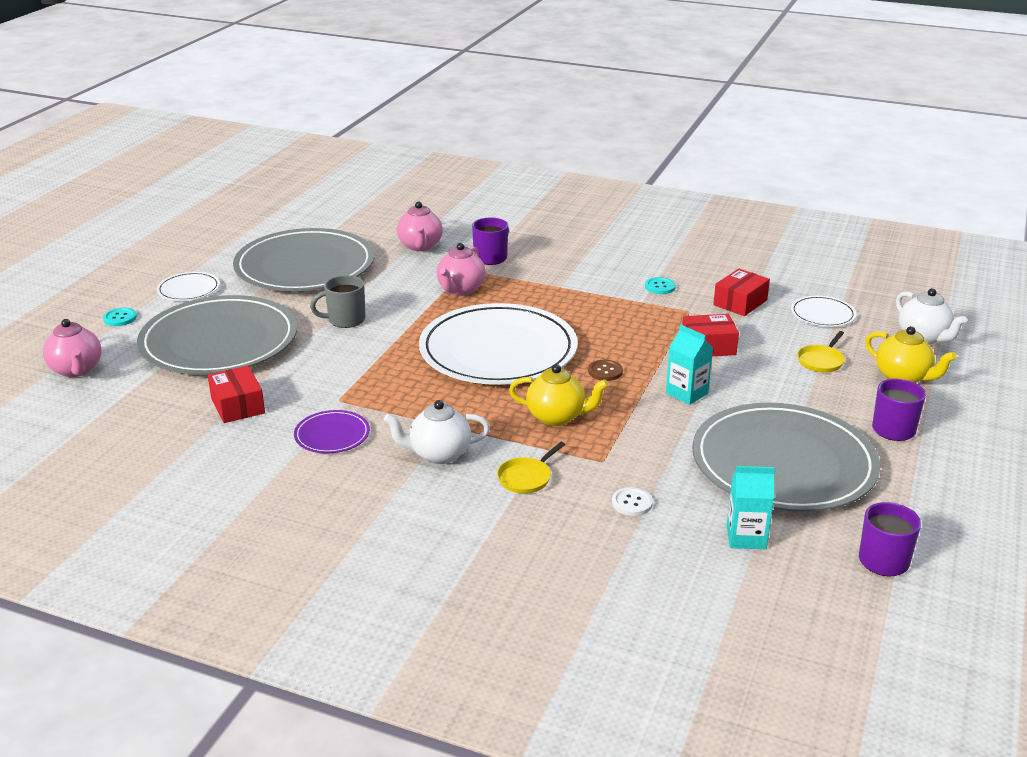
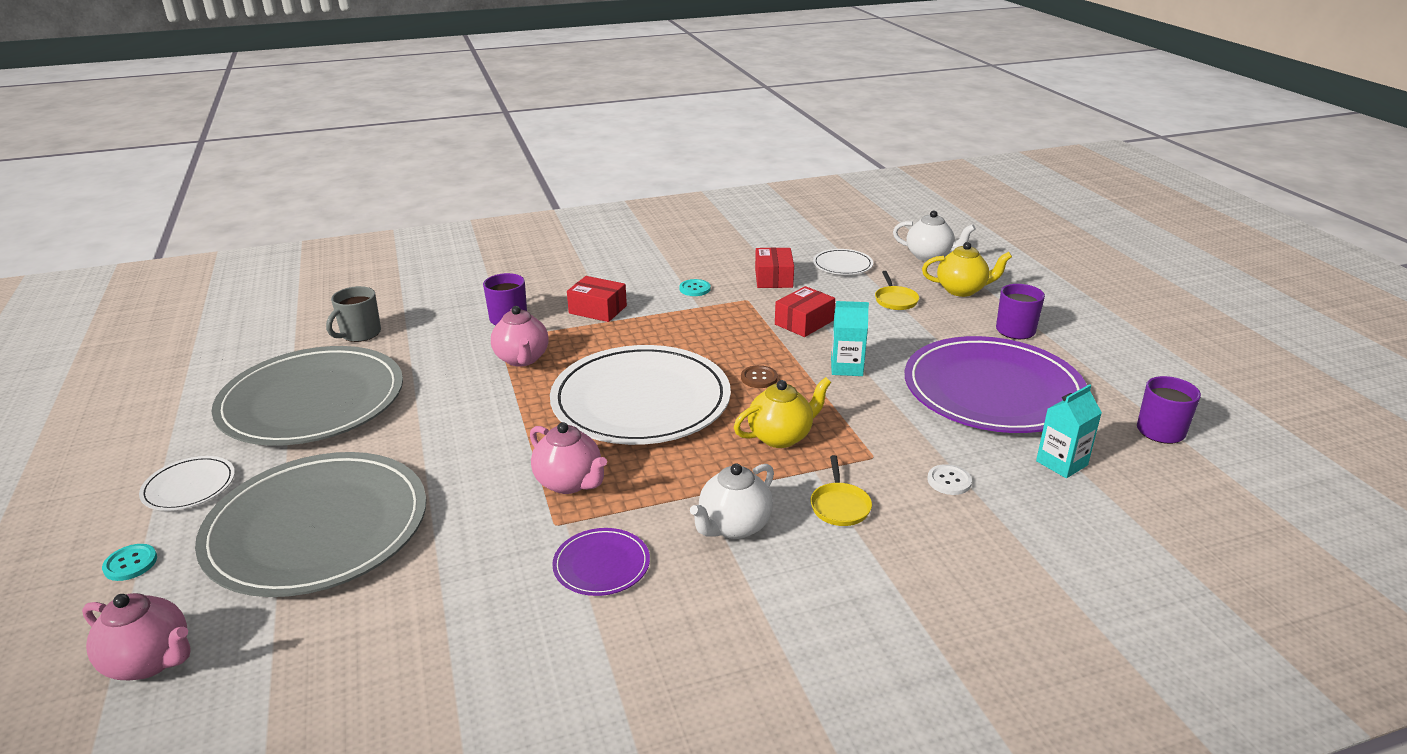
camera: 40 degrees left, 0 degrees up
(238, 405) = (446, 590): red box -> red box (597, 309)
(345, 320) = (441, 438): grey mug -> grey mug (360, 334)
(420, 246) = (419, 333): pink teapot -> pink teapot (569, 483)
(783, 463) = (993, 390): grey plate -> purple plate

